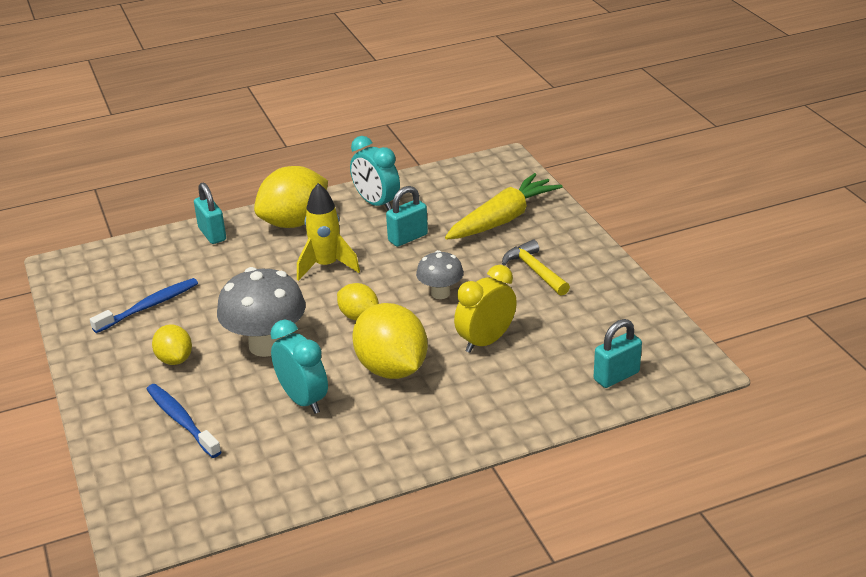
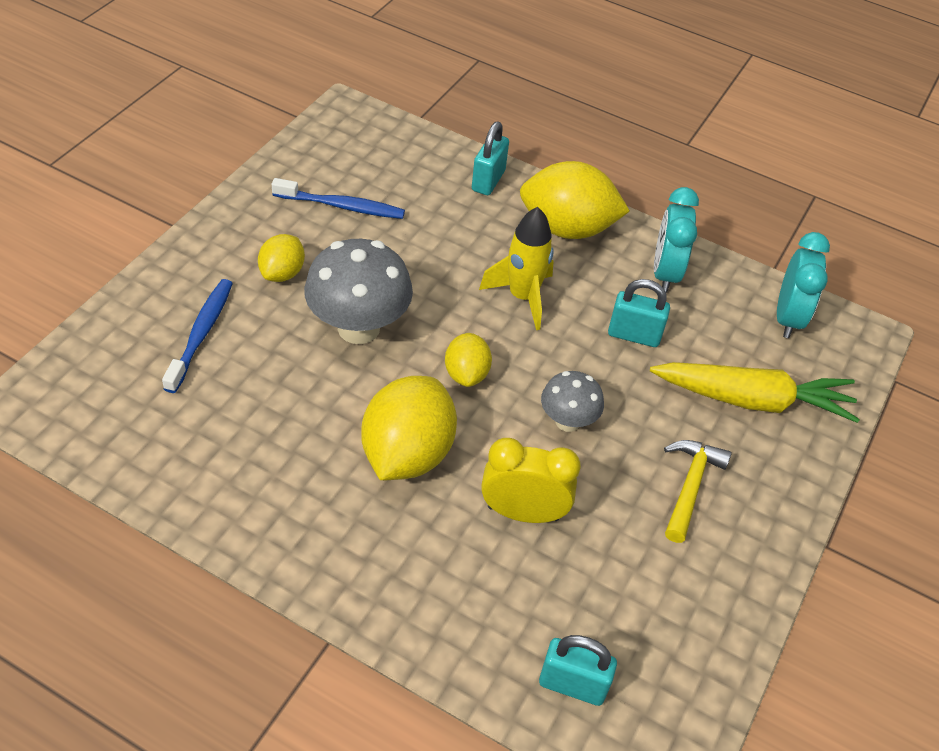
camera: 45 degrees right, 15 degrees up
(303, 400) = (301, 408): turquoise clock -> turquoise clock (787, 318)

